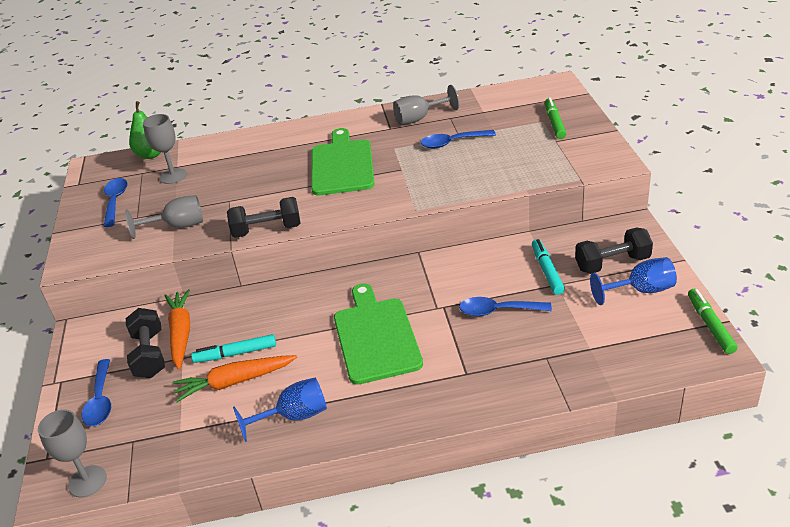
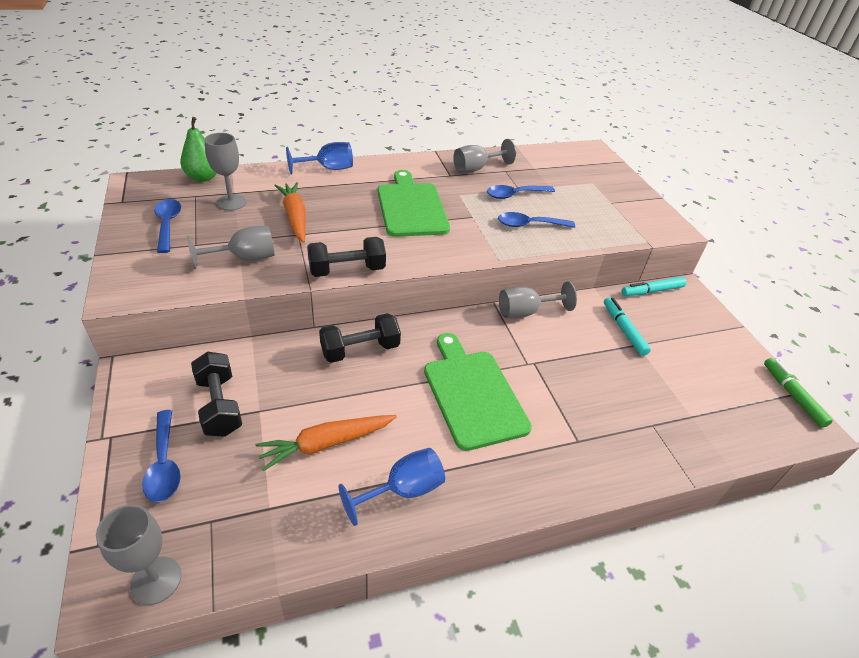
camera: 15 degrees left, 5 degrees up
(181, 333) = (254, 380): orange carrot -> orange carrot (295, 217)
(235, 353) = (321, 408): turquoise marker -> turquoise marker (652, 291)
(448, 260) = (525, 312): none -> grey goblet
(498, 311) = (589, 370): blue spoon -> blue spoon (529, 225)
(554, 123) = (604, 185): green marker -> none
(612, 263) = (681, 326): black dumbbell -> black dumbbell (360, 350)
(641, 290) = (717, 355): blue goblet -> blue goblet (328, 169)

